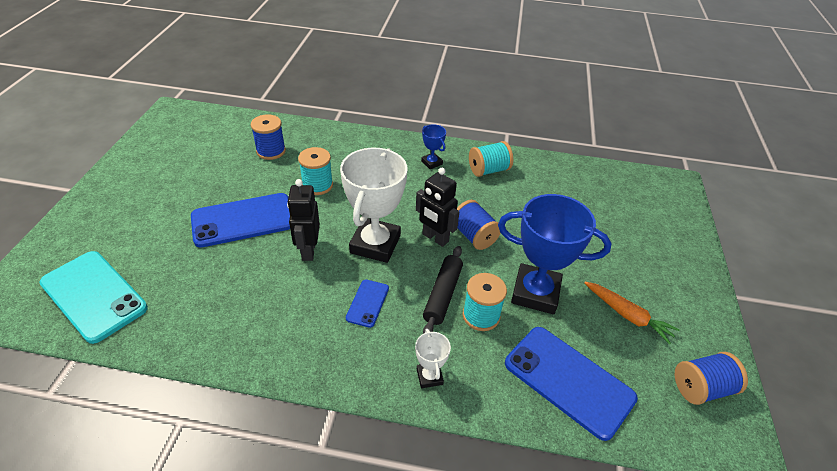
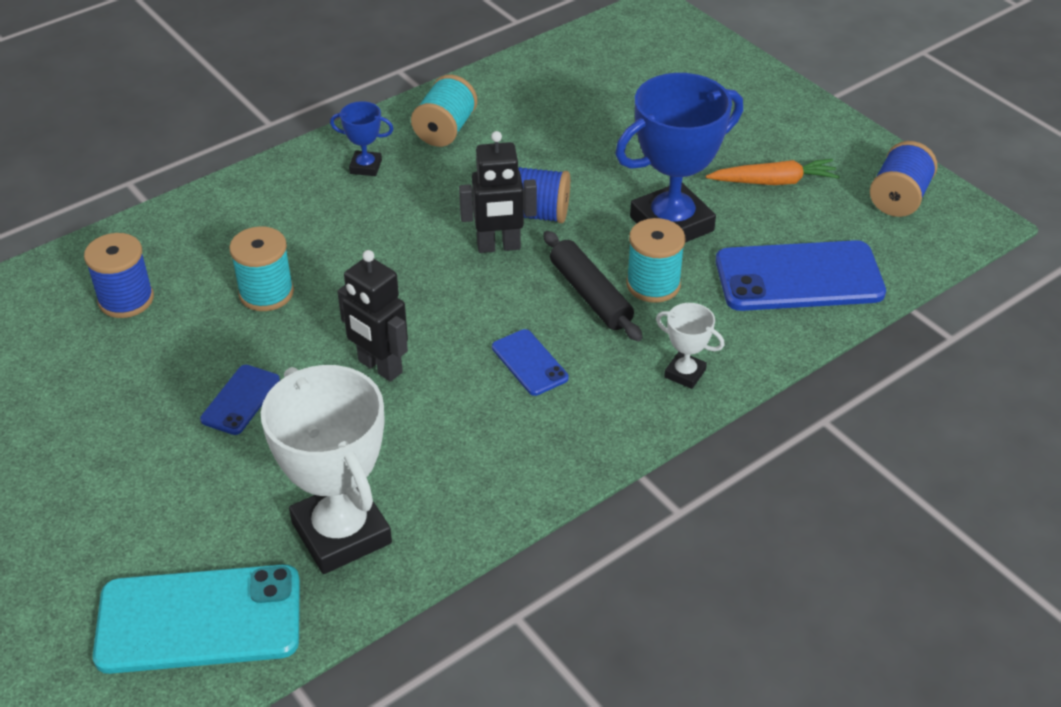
camera: 45 degrees left, 0 degrees up
(243, 220) = (240, 400): blue phone -> blue phone, size x0.49
(375, 244) = (444, 302): white trophy -> white trophy (341, 533)

